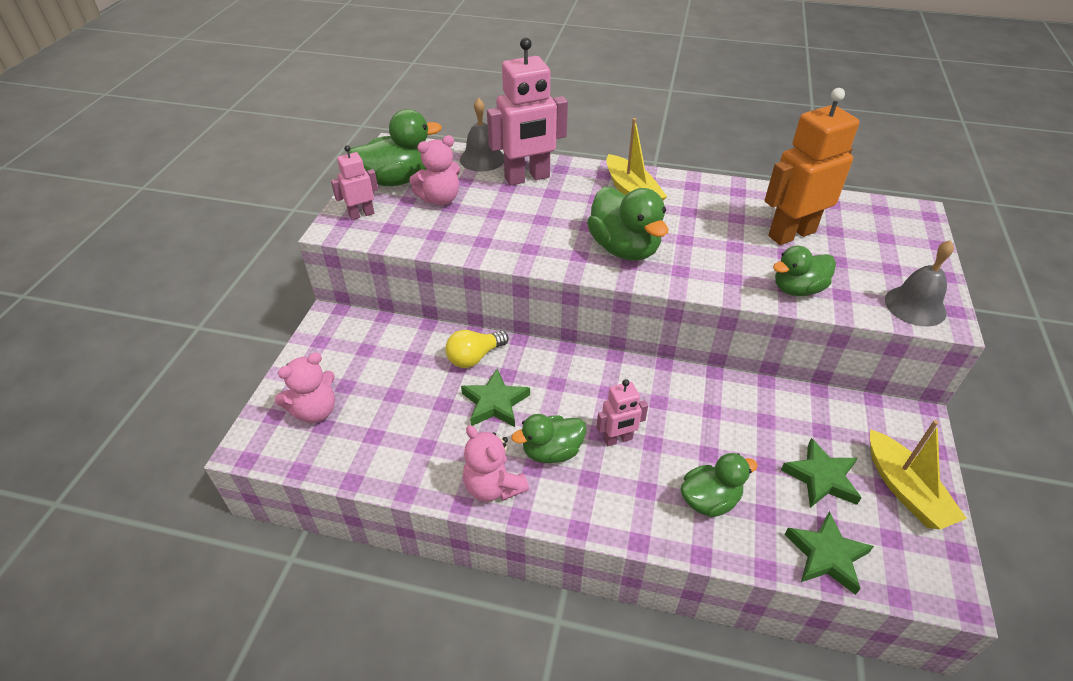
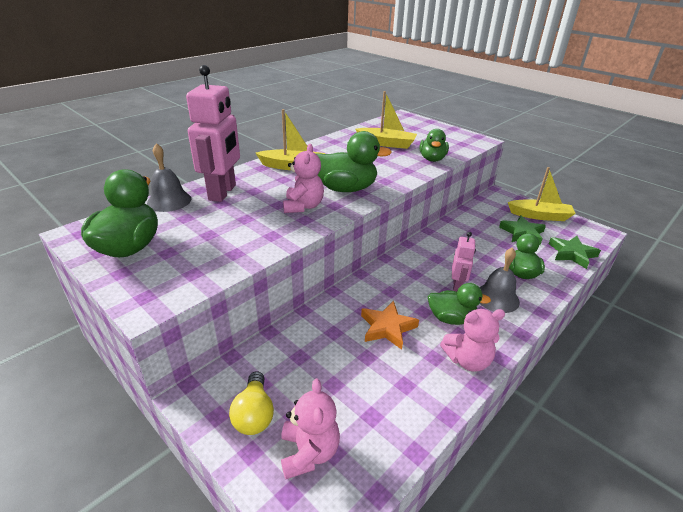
camera: 60 degrees left, 10 degrees down
(361, 214) = (149, 283): pink robot -> none
(440, 199) = (191, 236): pink teddy bear -> pink teddy bear (303, 206)
(474, 357) = (332, 320): yellow light bulb -> yellow light bulb (254, 414)
(495, 403) = (387, 327): green star -> orange star
(552, 451) = (451, 318): green duck -> green duck turned 90 degrees counterclockwise
(791, 233) = (387, 143): orange robot -> yellow boat
(915, 306) = (468, 141): grey bell -> grey bell (497, 298)

